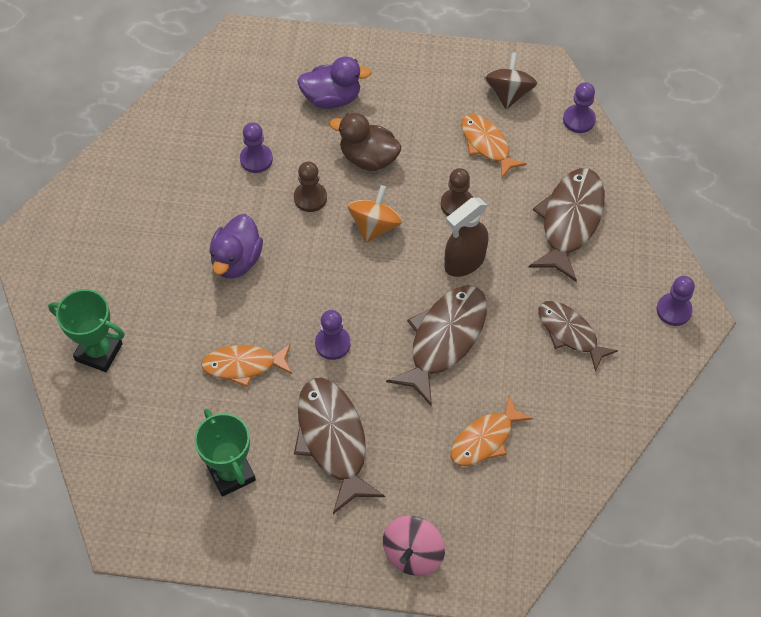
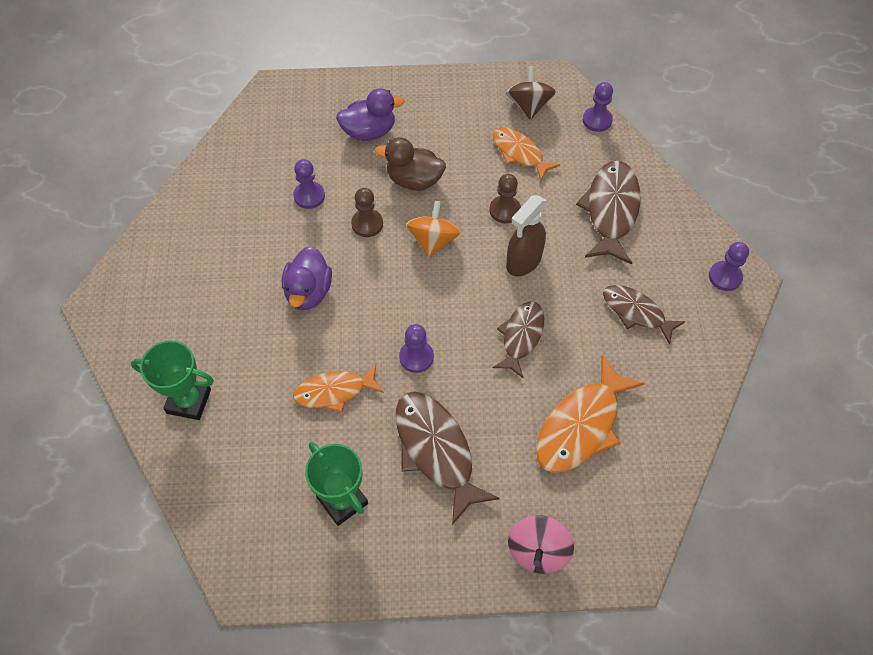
camera: 10 degrees left, 0 degrees up
(444, 340) = (521, 337): brown fish -> brown fish, size x0.65
(485, 439) = (581, 425): orange fish -> orange fish, size x1.55

